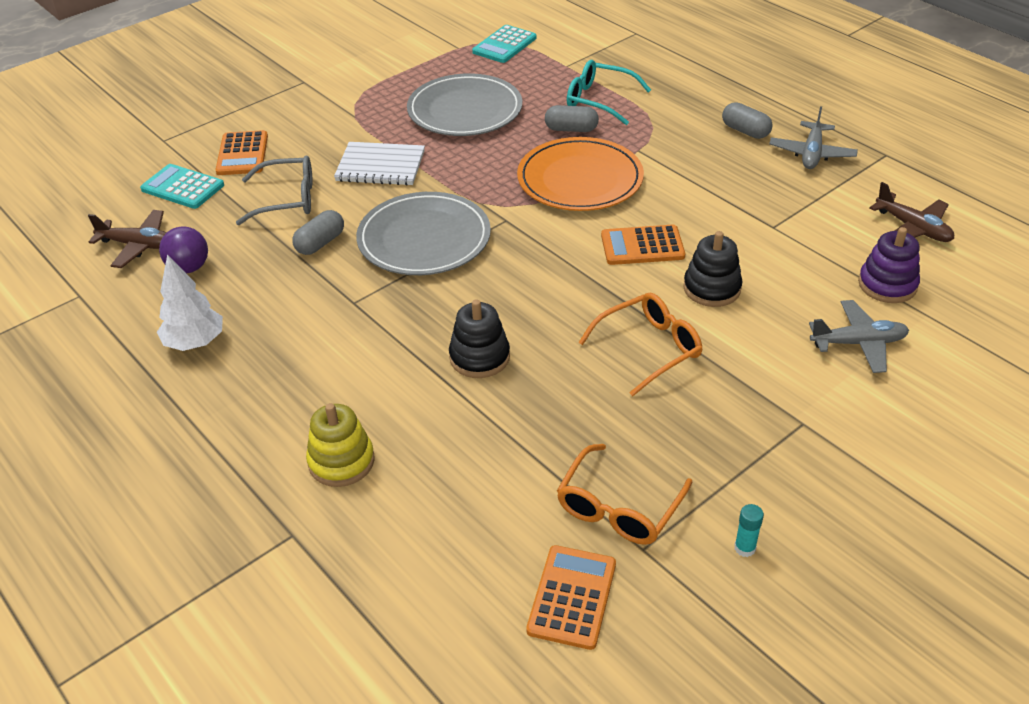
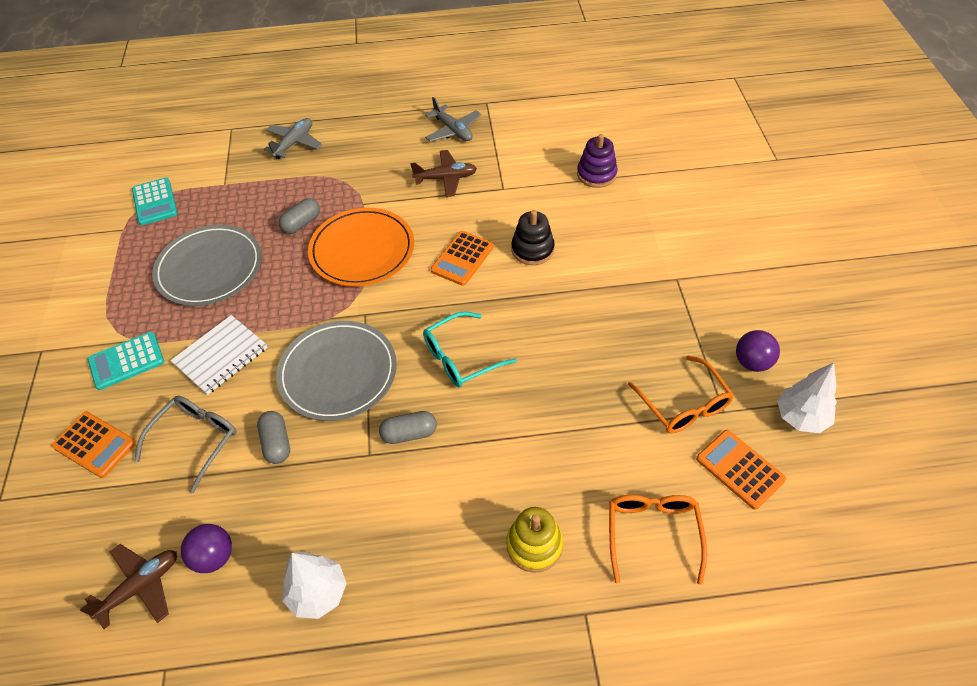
camera: 55 degrees left, 10 degrees up
(182, 187) = (92, 514): turquoise calculator -> turquoise calculator (126, 361)
(479, 357) = (495, 406): black stacking toy -> none
(599, 100) = (286, 191): turquoise glasses -> turquoise glasses (461, 357)
(649, 348) = (560, 311): orange glasses -> orange glasses (653, 533)
(704, 631) = (801, 417): none -> white tree
(745, 131) = (400, 144): grey capsule -> grey capsule (409, 434)
(745, 548) = (752, 362): turquoise glue stick -> purple ball
(858, 343) = (633, 216): grey plane -> grey plane (294, 143)
(913, 228) = (559, 134): brown plane -> brown plane (446, 178)

